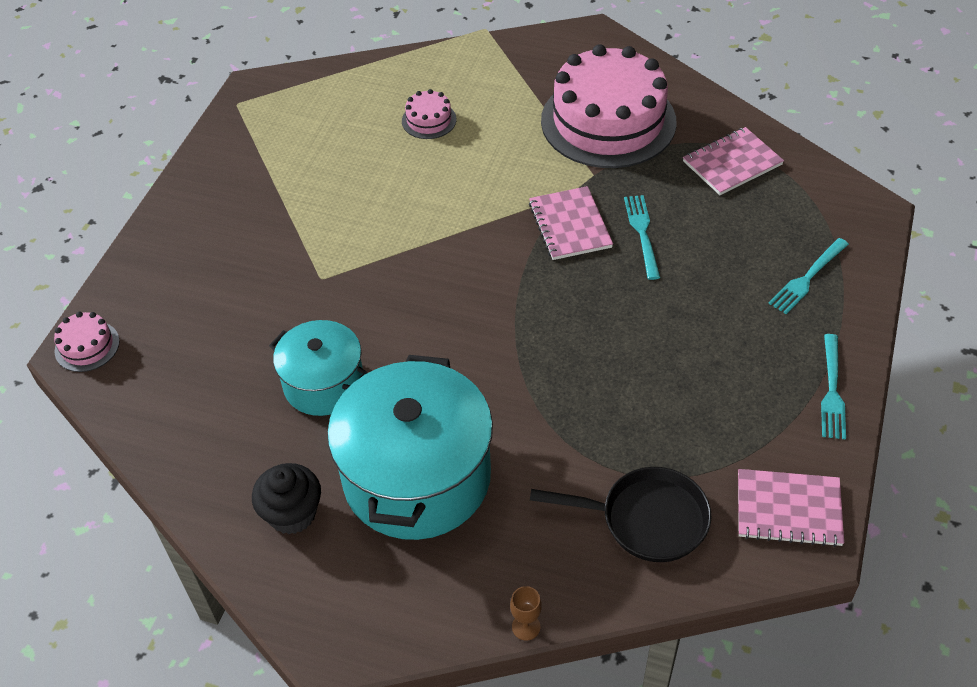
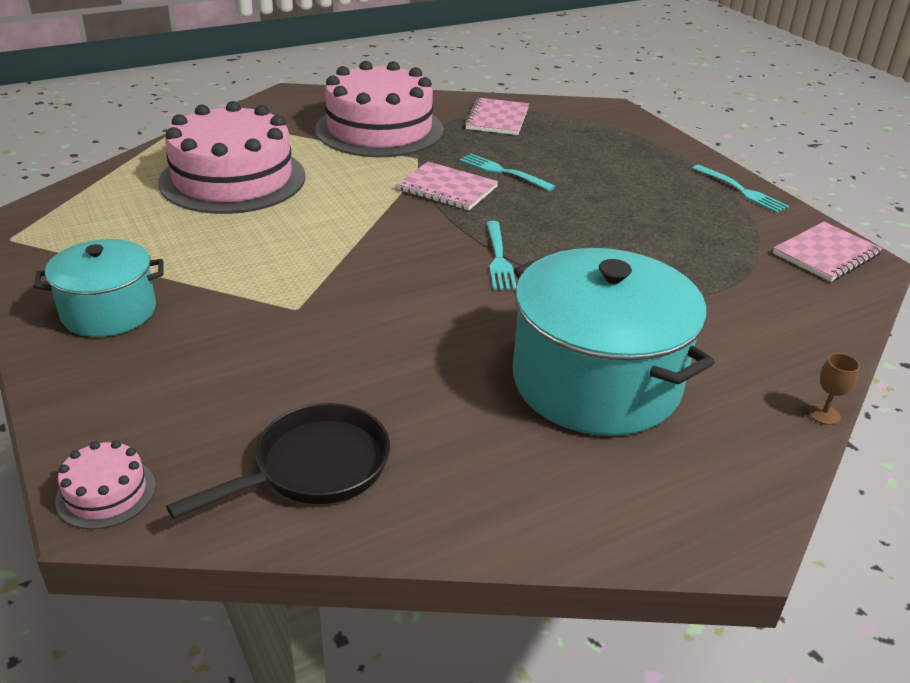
camera: 50 degrees left, 15 degrees down
(292, 513) = (544, 474): black cupcake -> none
(324, 384) = (417, 372): turquoise pot -> turquoise pot (109, 311)
(429, 120) = (233, 179): pink cake -> pink cake, size x2.44
(646, 519) = (773, 307): black pan -> black pan (314, 467)
(807, 278) = (635, 150): turquoise fork -> turquoise fork (499, 258)

